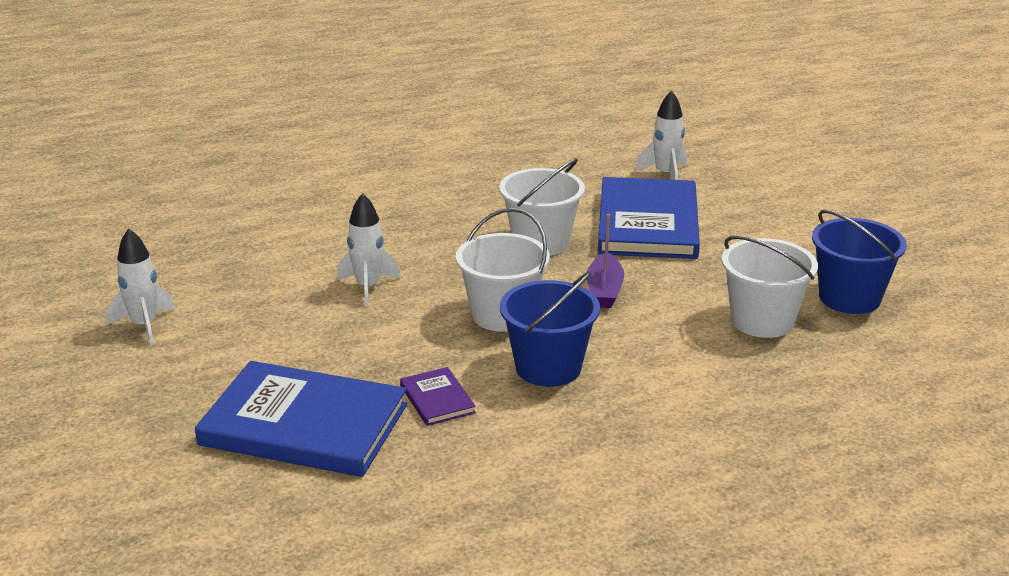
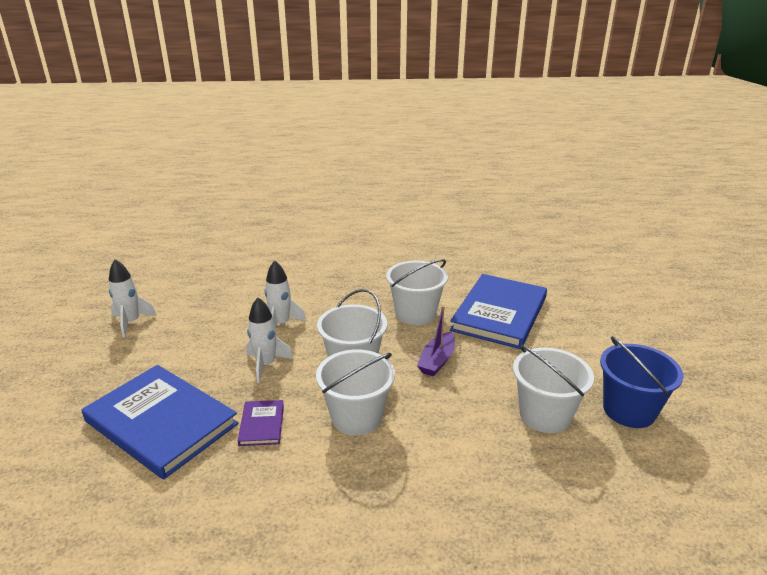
camera: 20 degrees right, 0 degrees up
(548, 367) = (356, 417): blue bucket -> white bucket
(665, 175) = (533, 279): white rocket -> white rocket (266, 365)

